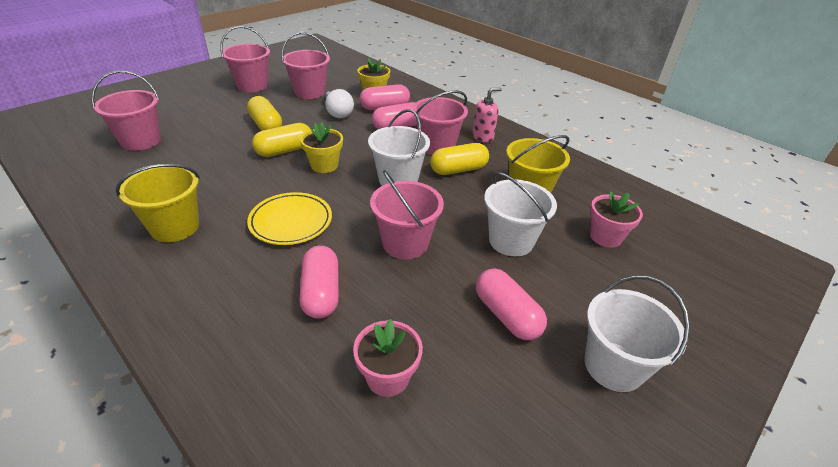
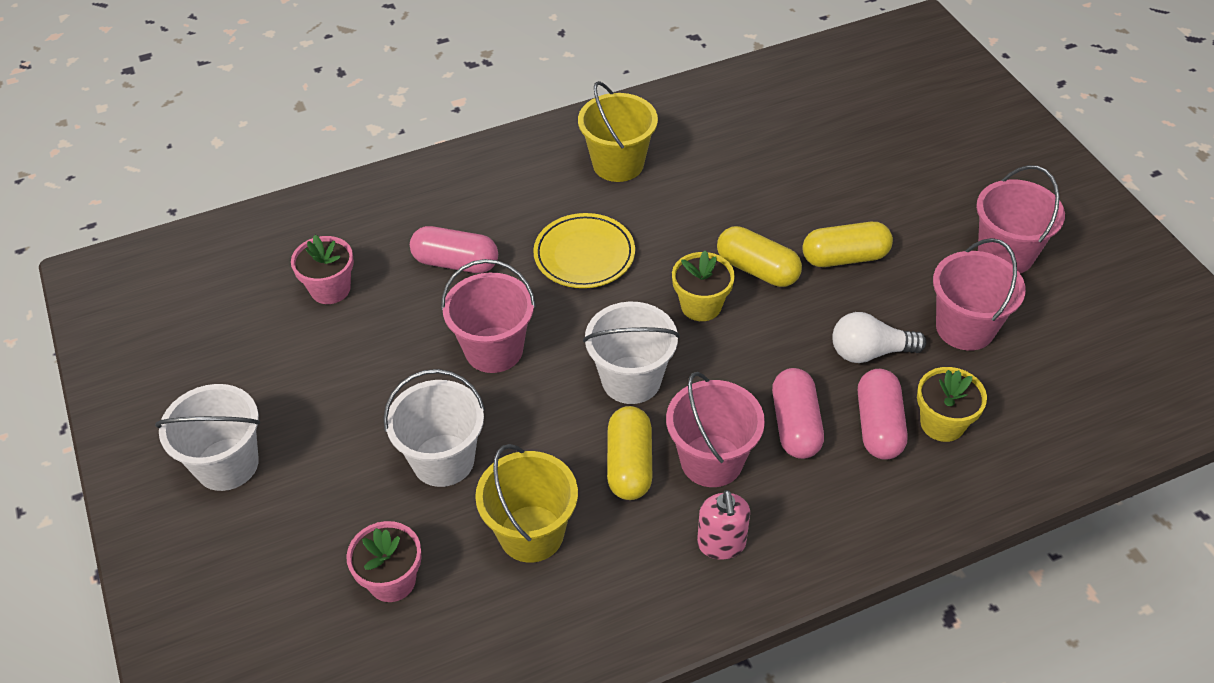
camera: 115 degrees right, 10 degrees up
(141, 141) = (828, 133): pink bucket -> none
(285, 150) = (757, 269): yellow capsule -> yellow capsule turned 45 degrees counterclockwise
(506, 315) = (338, 403): pink capsule -> none

